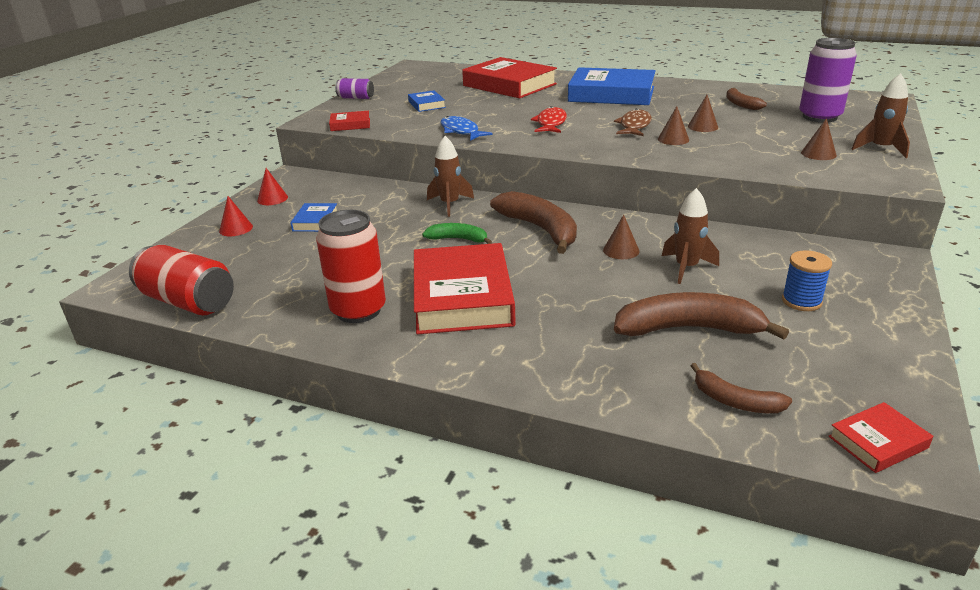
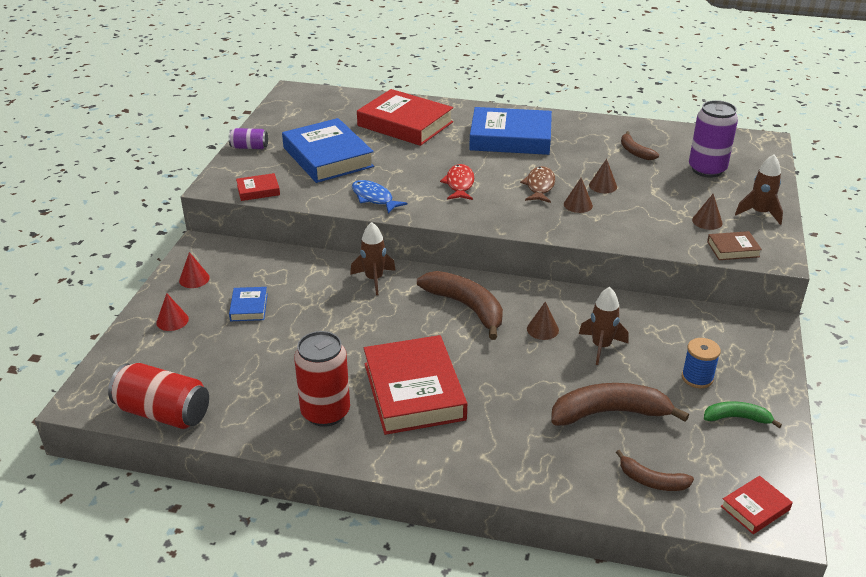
camera: 10 degrees left, 5 degrees up
(426, 104) = (327, 157): blue book -> blue book, size x2.20
(458, 239) = (393, 323): green banana -> green banana (737, 418)
(849, 175) = (733, 249): none -> brown book

